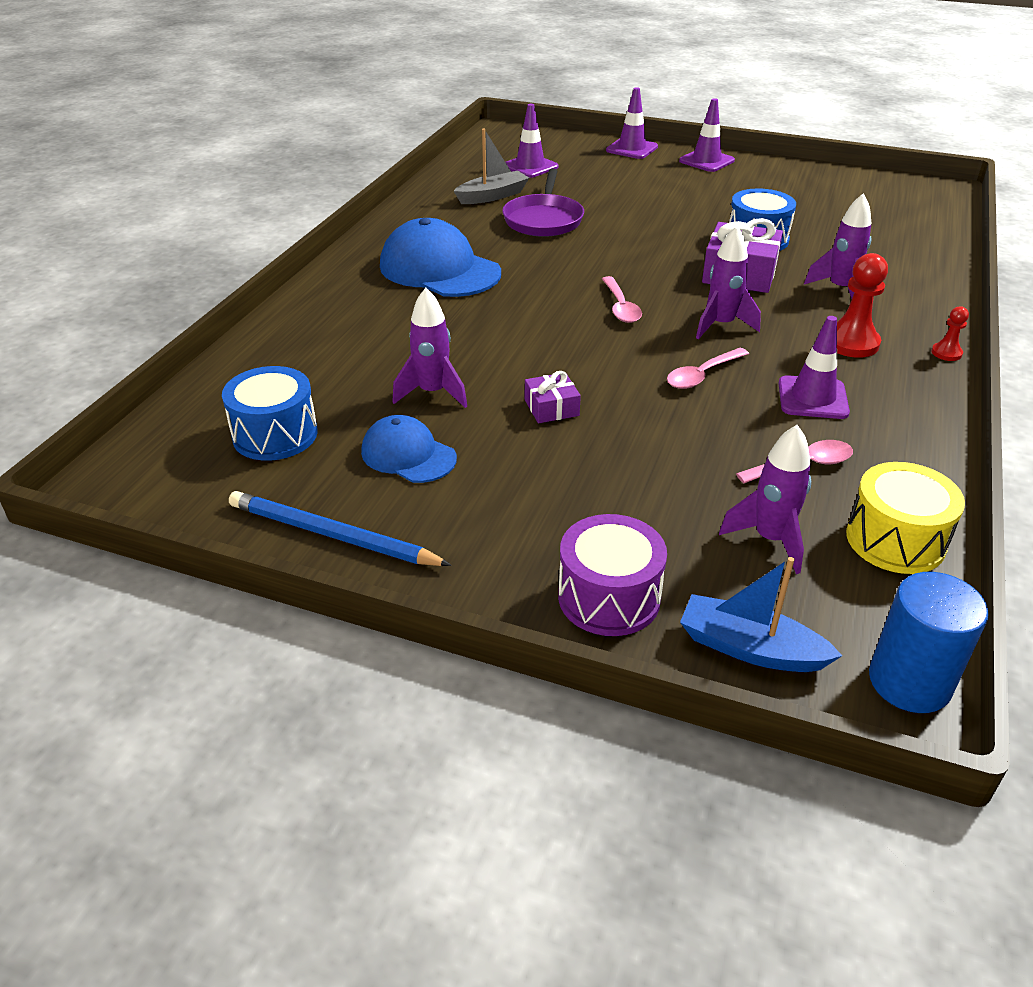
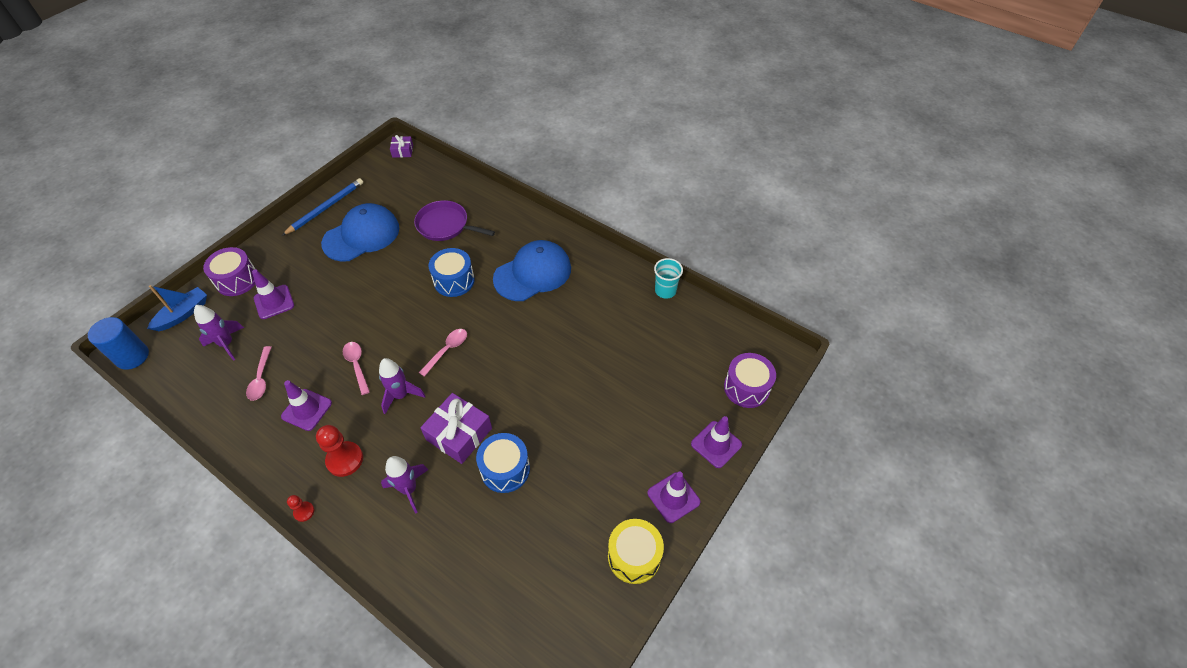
camera: 105 degrees right, 15 degrees up
(275, 435) = (402, 196): blue drum -> blue drum (454, 281)
(408, 455) = (361, 235): blue cap -> blue cap, size x1.70
(432, 393) = (404, 250): purple rocket -> none
(433, 186) = (665, 291): none -> turquoise cup
(492, 196) = (636, 321): grey boat -> none
(530, 167) = (689, 357): purple traffic cone -> purple traffic cone (274, 302)
(543, 220) = (586, 342): purple pan -> purple pan (445, 225)
(551, 407) = (366, 292): purple gift -> purple gift (402, 151)
(553, 141) = (746, 388): none -> purple drum
(620, 307) = (447, 350): pink spoon -> pink spoon turned 120 degrees clockwise
(895, 540) = (193, 391): yellow drum -> yellow drum (634, 556)

